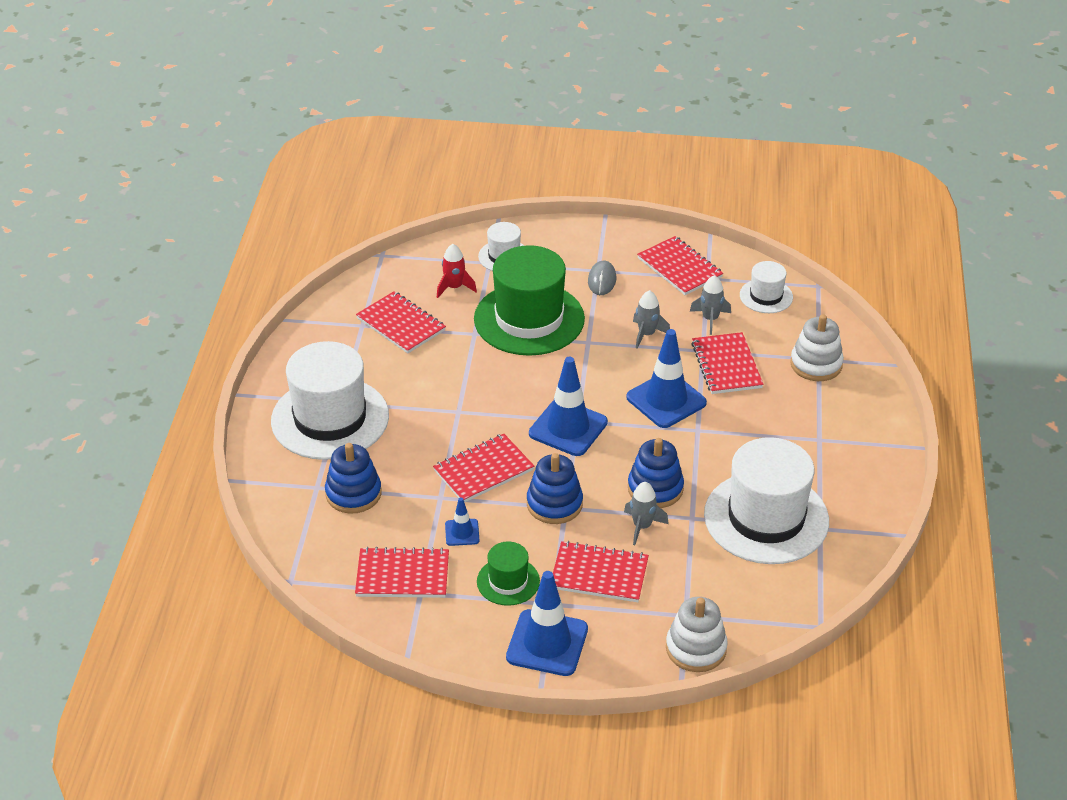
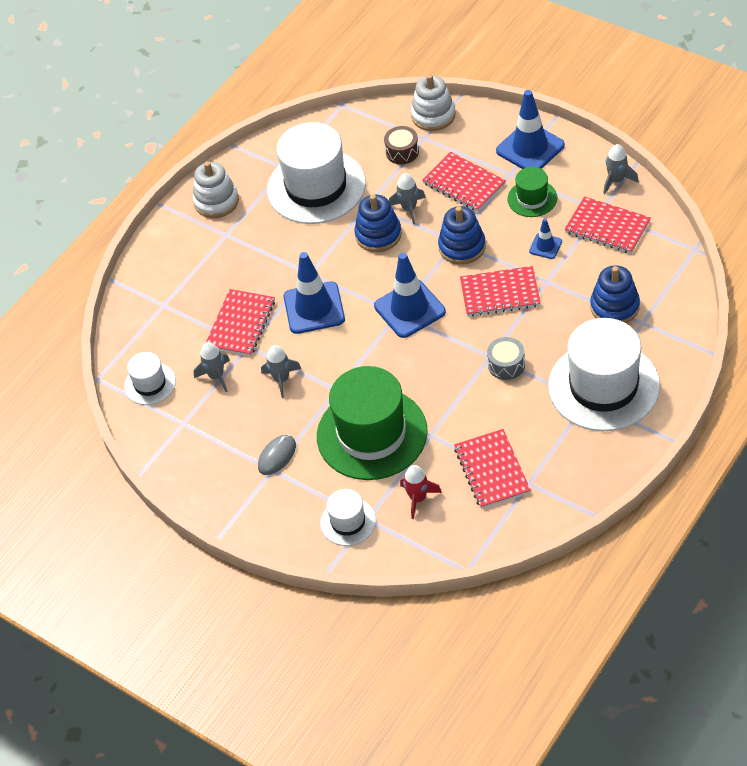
camera: 145 degrees left, 10 degrees up
(419, 635) = (616, 180): none -> grey rocket
(437, 408) = (506, 365): none -> grey drum
(679, 268) = (197, 444): red notebook -> none
(699, 589) = (402, 152): none -> brown drum
(816, 364) = (170, 300): white stacking toy -> white stacking toy (216, 201)

